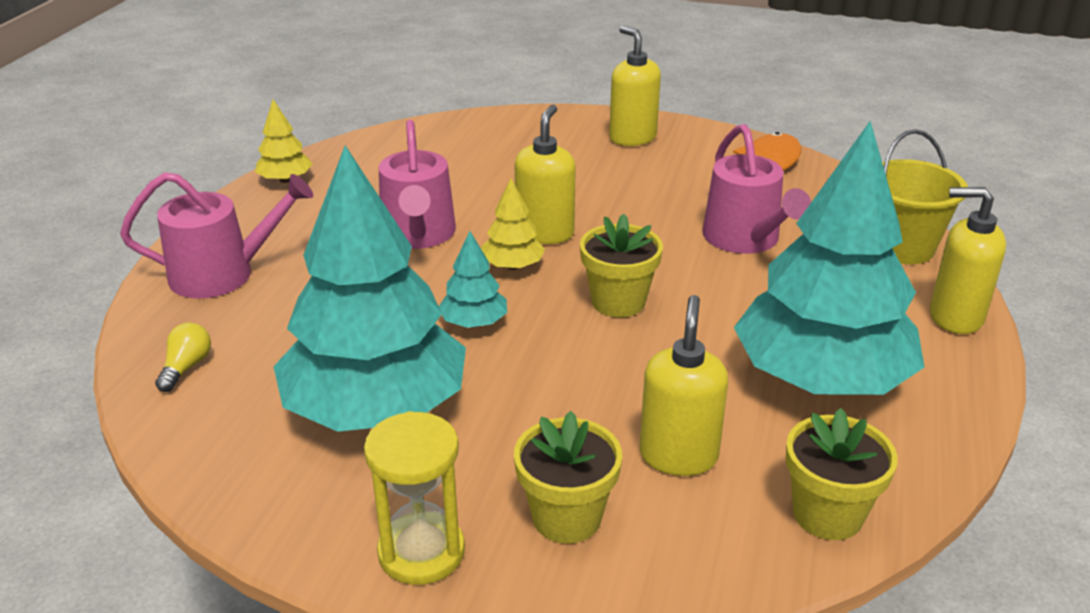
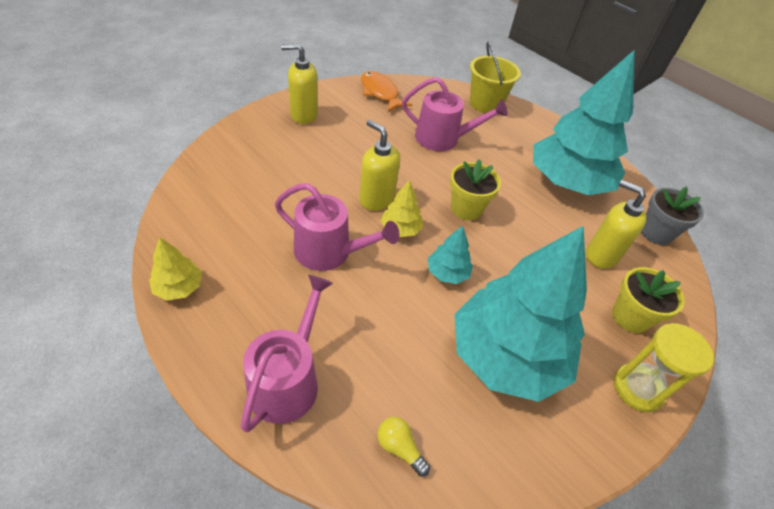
camera: 65 degrees left, 15 degrees up
(827, 514) = (656, 233): yellow flower pot -> grey flower pot
(955, 317) = (545, 123): yellow soap dispenser -> none

